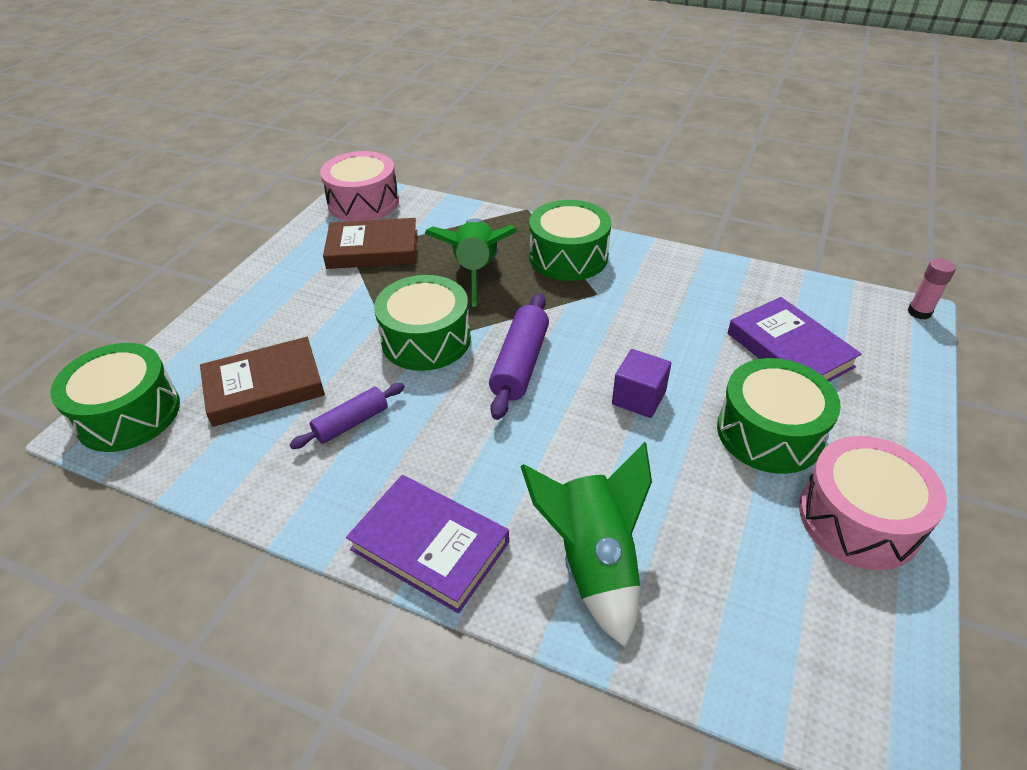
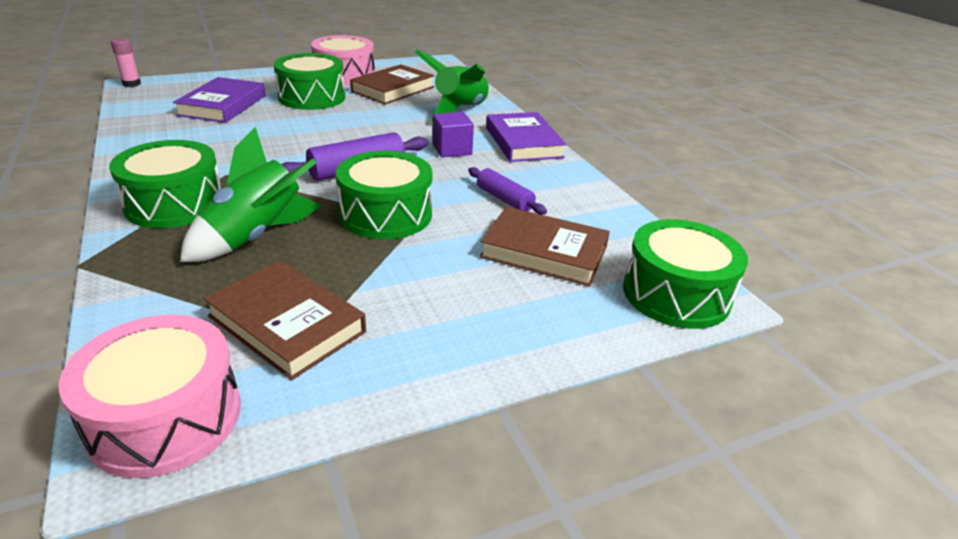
camera: 140 degrees left, 10 degrees down
(351, 423) = (504, 199): purple rolling pin -> purple rolling pin turned 45 degrees clockwise
(638, 398) = (333, 129): purple cube -> purple cube (452, 149)
(747, 540) = (393, 89): none -> brown book

